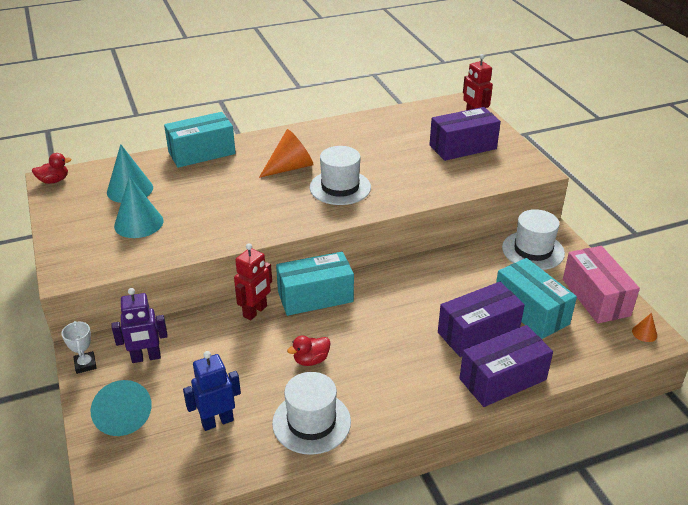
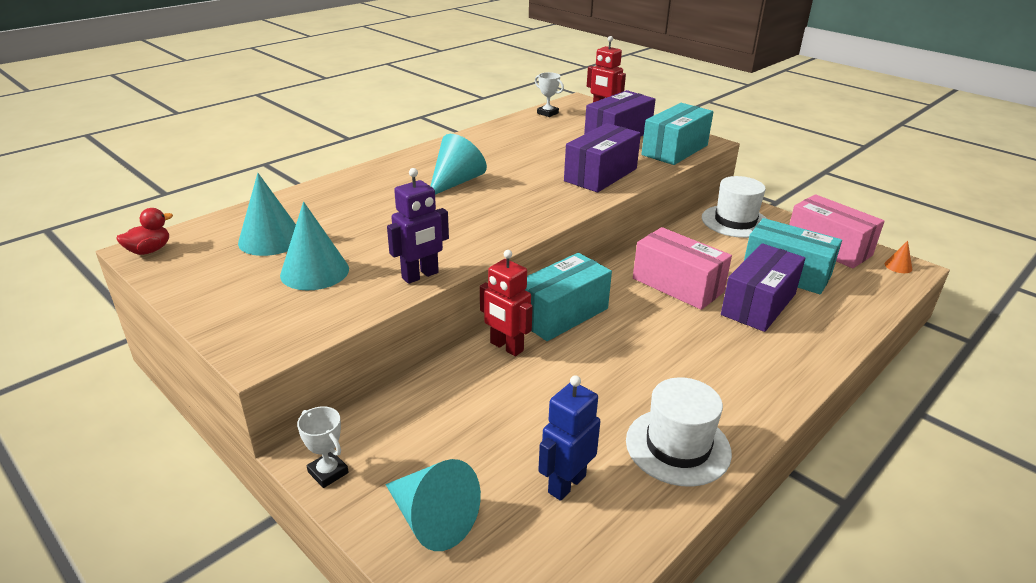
camera: 25 degrees left, 5 degrees down
(146, 357) = (409, 438): purple robot -> purple robot (420, 276)
(202, 153) = (334, 187): turquoise box -> turquoise box (675, 150)
(255, 311) = (506, 347): red robot -> red robot turned 120 degrees clockwise
(290, 167) = (456, 182): orange cone -> turquoise cone
(311, 360) = (616, 380): red duck -> none
(340, 187) = (529, 190): white hat -> none
(423, 110) = (547, 113): none -> white trophy
(426, 297) = (677, 285): none -> pink box
(502, 379) = (824, 341): purple box -> purple box (601, 175)

